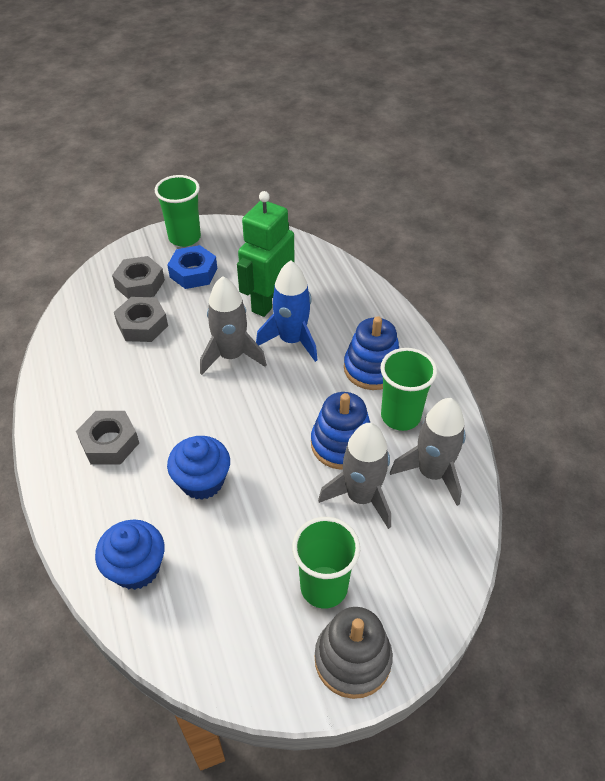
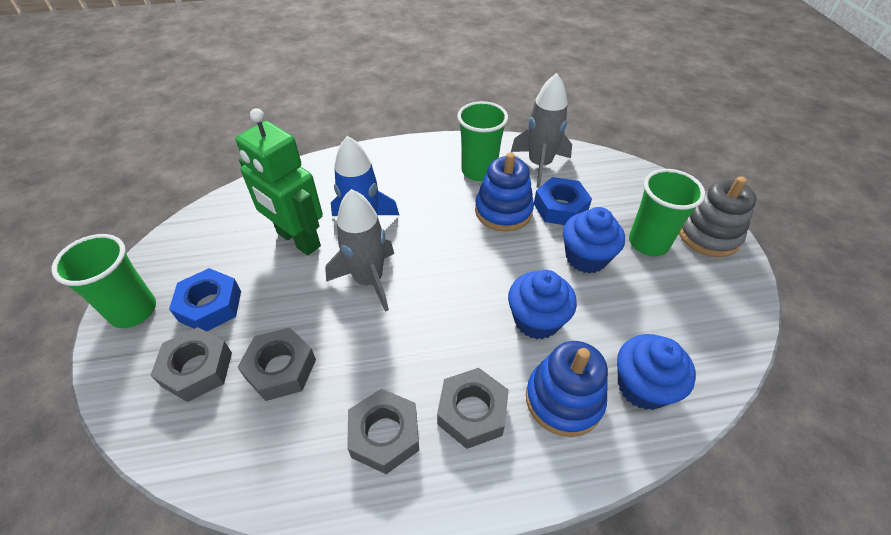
camera: 80 degrees left, 0 degrees up
(91, 393) = (384, 435): none -> grey nut
(289, 522) = (586, 257): none -> blue cupcake
(361, 497) = (560, 207): grey rocket -> blue nut
(372, 368) = (420, 179): blue stacking toy -> blue stacking toy (563, 399)

